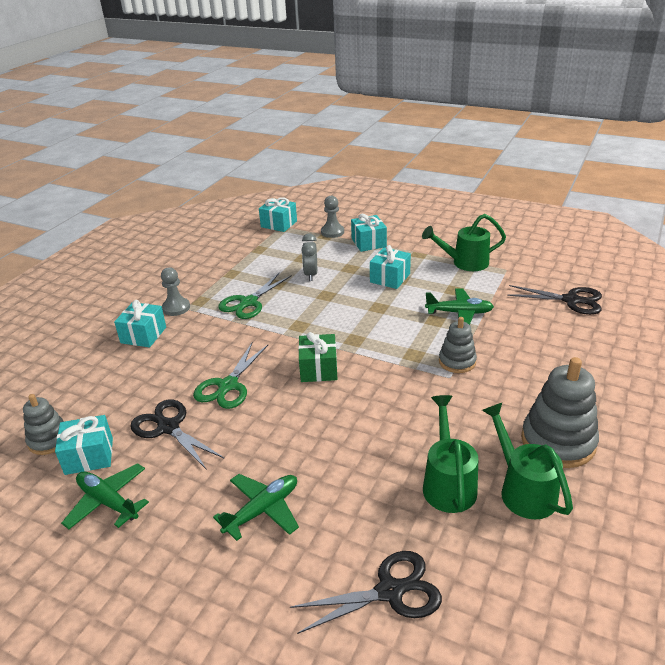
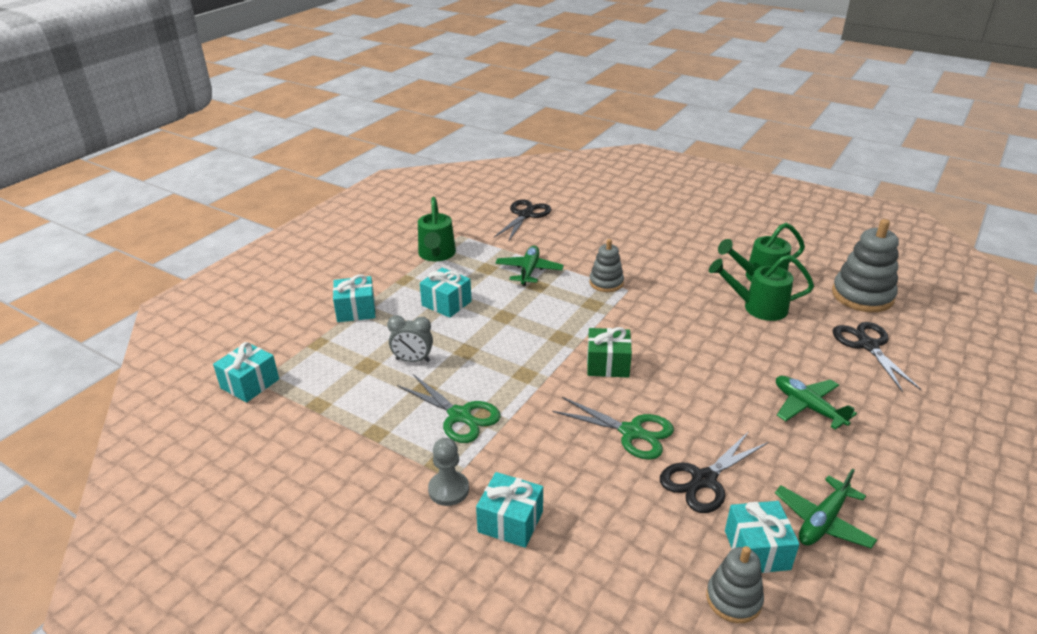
camera: 85 degrees left, 0 degrees up
(332, 232) = (309, 336): grey pawn -> none
(558, 442) = (708, 255): grey stacking toy -> grey stacking toy (862, 296)

